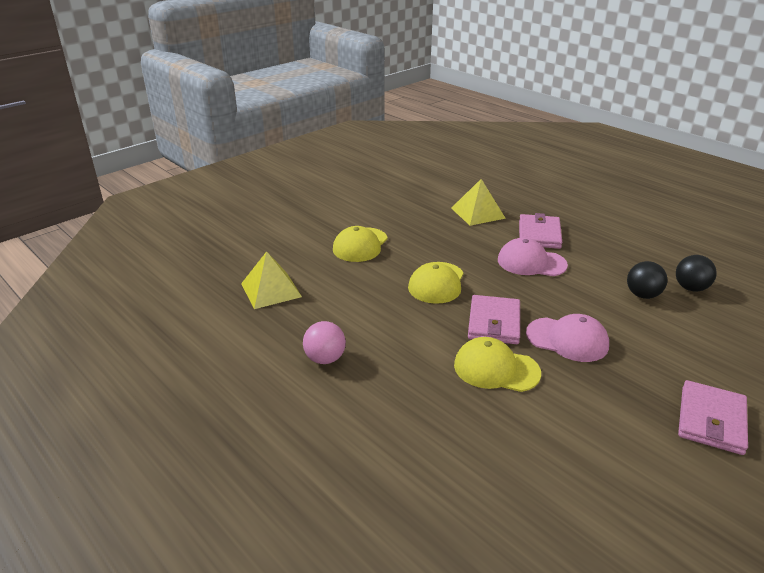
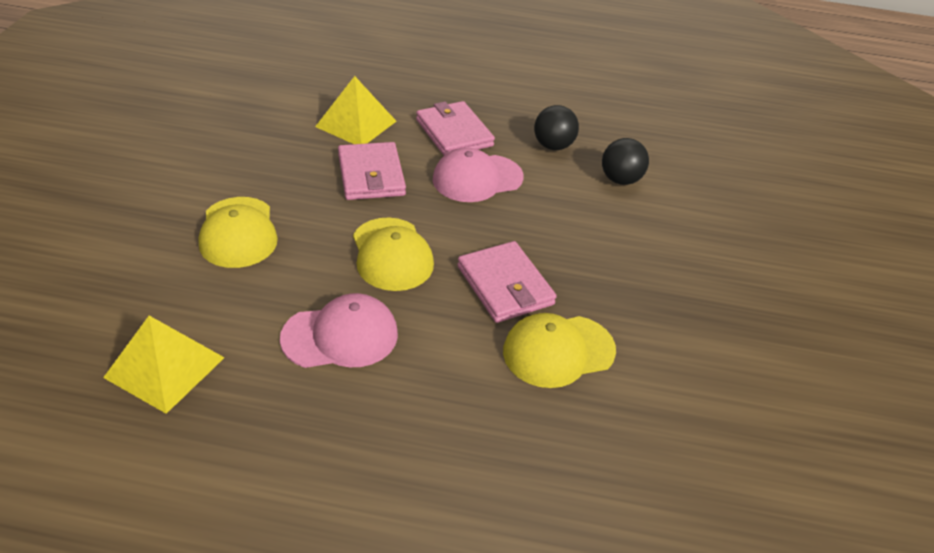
camera: 40 degrees left, 10 degrees up
(325, 359) = (345, 444): pink ball -> none
(567, 339) = (596, 273): pink cap -> pink cap (340, 336)
(690, 288) = (655, 152): black ball -> black ball (553, 146)
(711, 420) = (788, 311): pink wallet -> pink wallet (371, 175)

